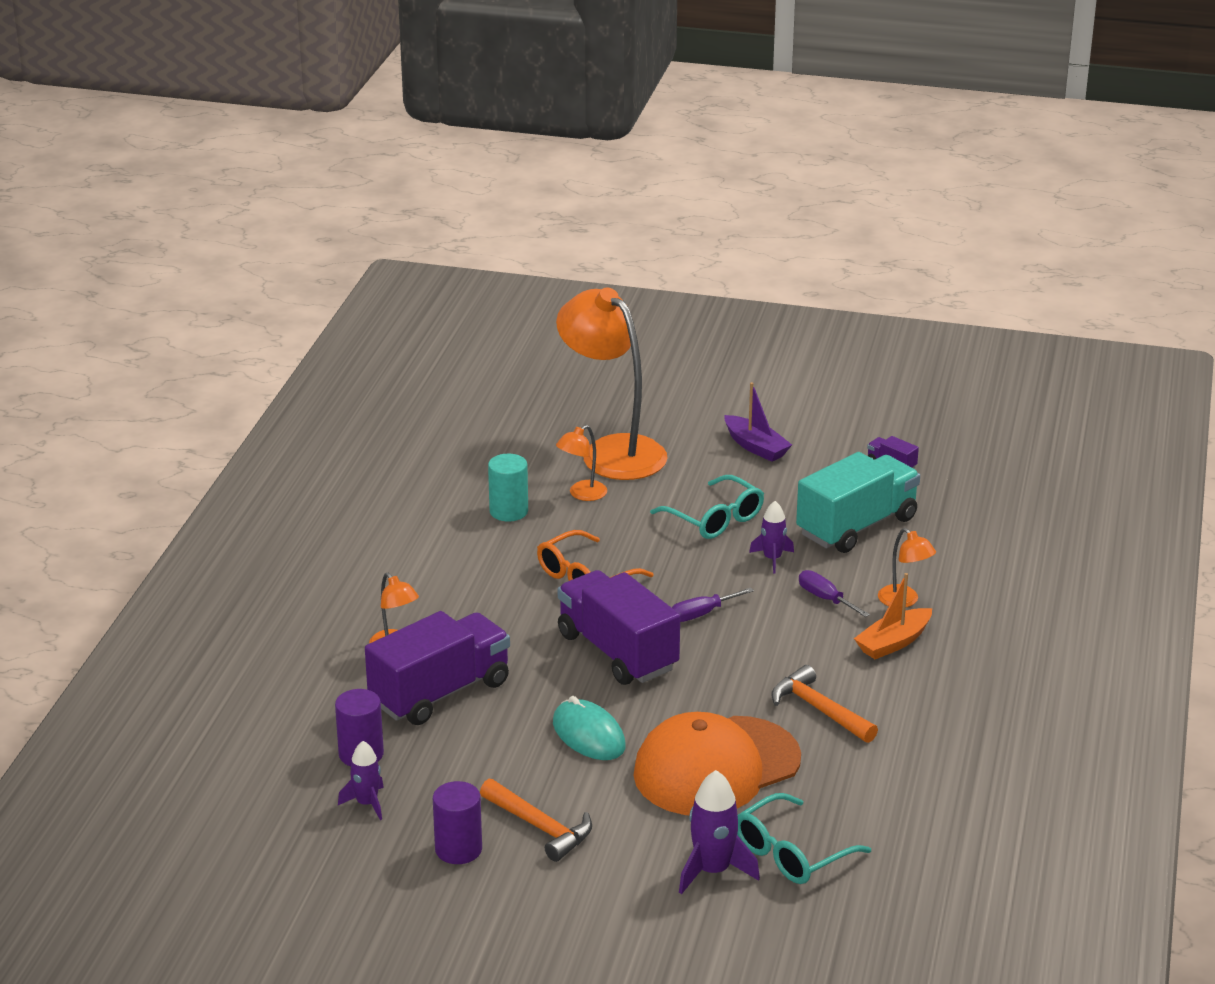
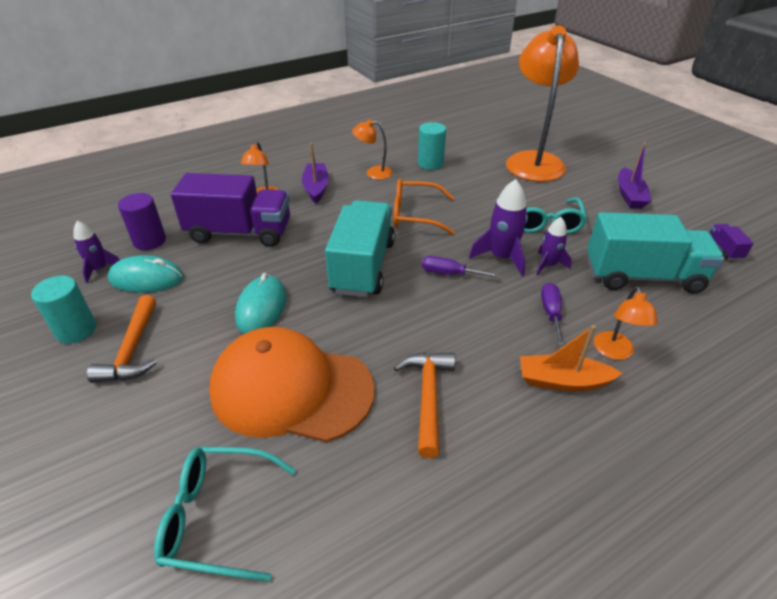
camera: 45 degrees right, 10 degrees up
(432, 606) = (316, 188): none -> purple boat
(433, 781) = (146, 278): none -> turquoise mouse
(458, 849) = (76, 330): purple cylinder -> turquoise cylinder
(582, 494) = (482, 173): orange lamp -> orange lamp (373, 173)
(617, 652) = (363, 266): purple truck -> turquoise truck
(712, 871) = (149, 479): purple rocket -> purple rocket (501, 257)

